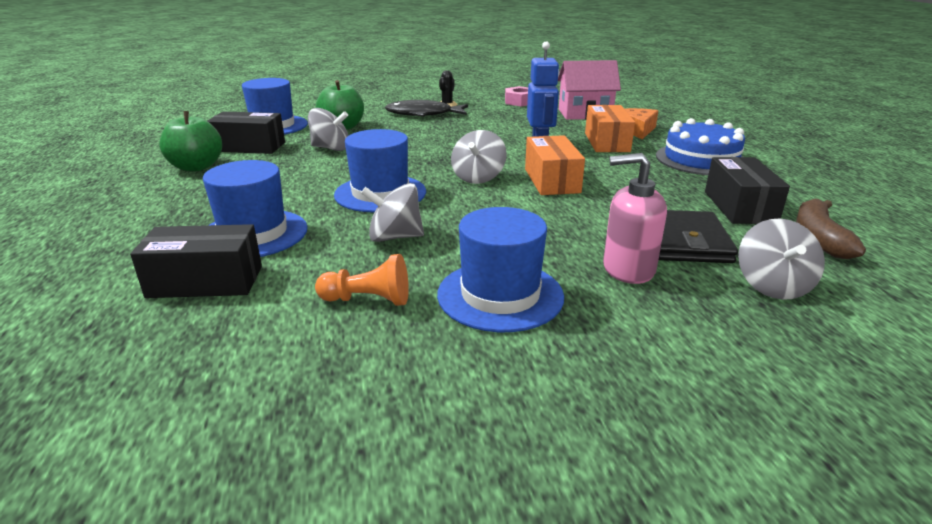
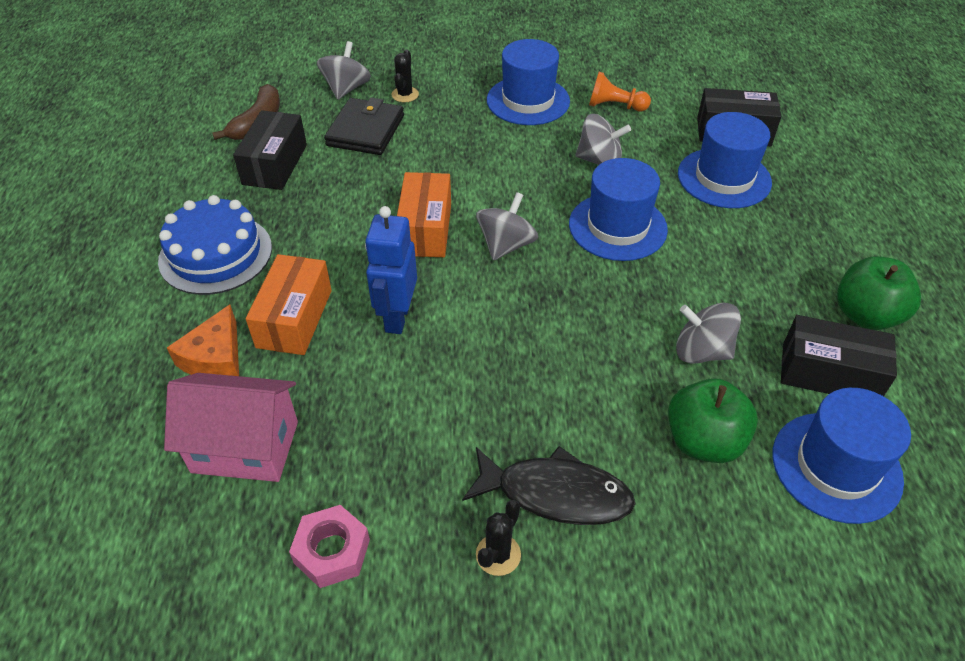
camera: 170 degrees left, 20 degrees up
(628, 269) = (430, 111): pink soap dispenser -> none
(682, 286) = (405, 95): none -> black cactus

